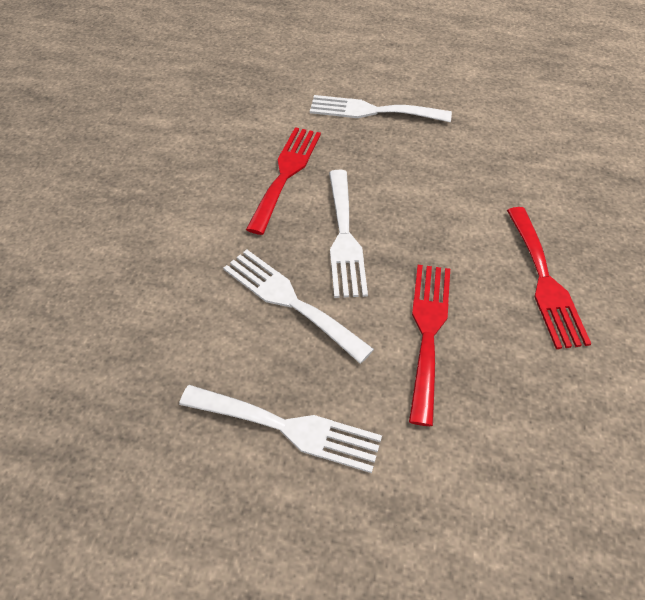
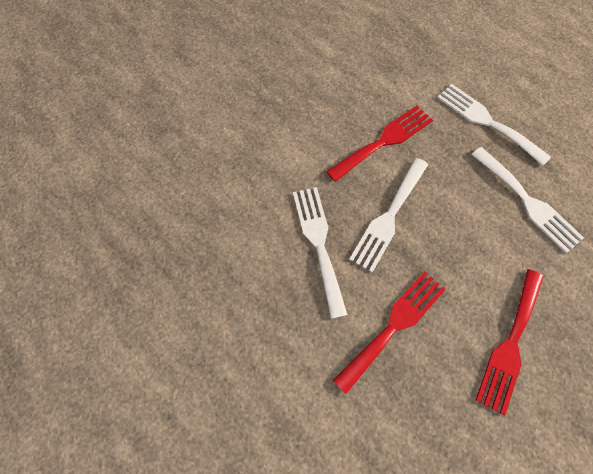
camera: 35 degrees right, 15 degrees up
(288, 428) = (258, 331): white fork -> white fork (528, 202)

